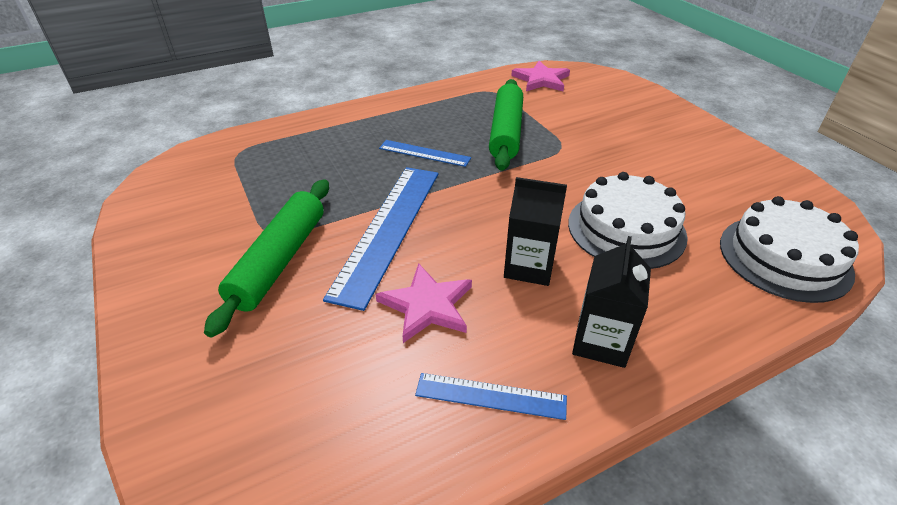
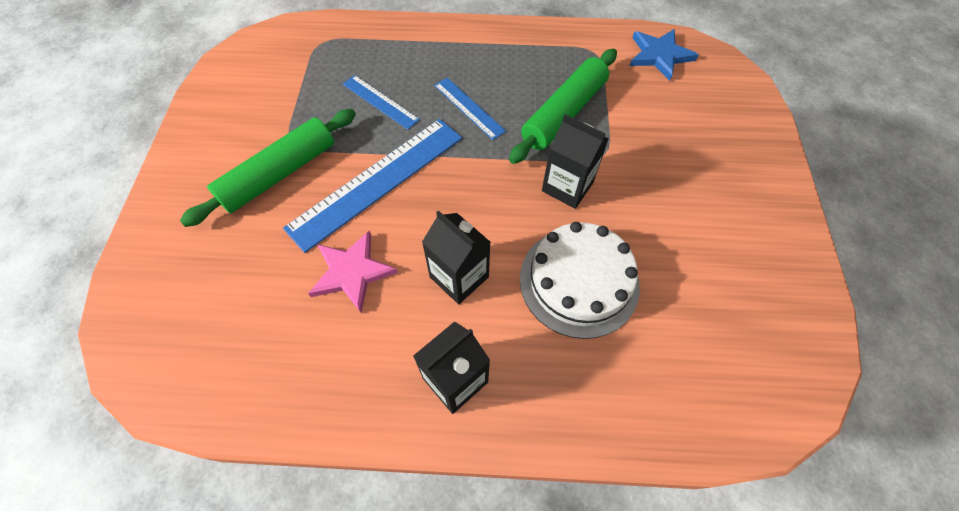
camera: 30 degrees right, 20 degrees up
(490, 396) = (335, 378): blue ruler -> blue ruler (380, 102)
(541, 80) = (659, 55): pink star -> blue star
(555, 174) = (567, 186): none -> black carton
(784, 257) = (705, 392): white cake -> none

